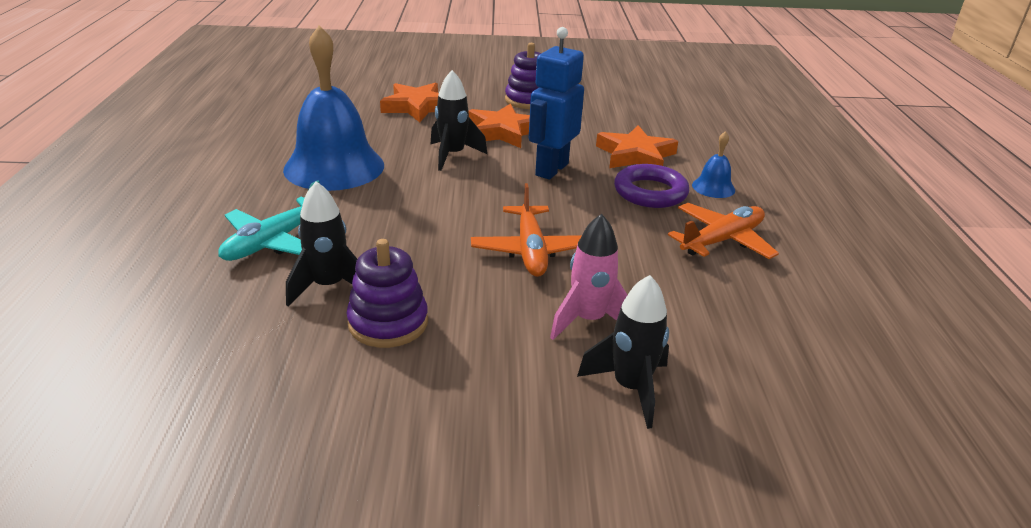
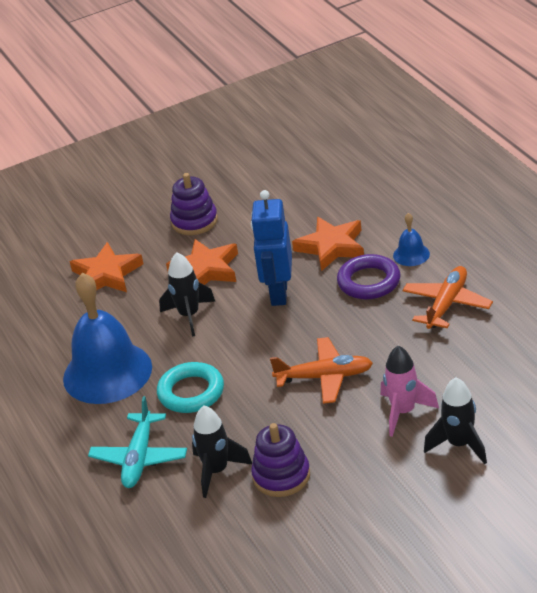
camera: 20 degrees left, 5 degrees up
(386, 210) = (191, 392): none -> turquoise ring
(530, 251) = (325, 377): orange plane -> orange plane turned 60 degrees counterclockwise

